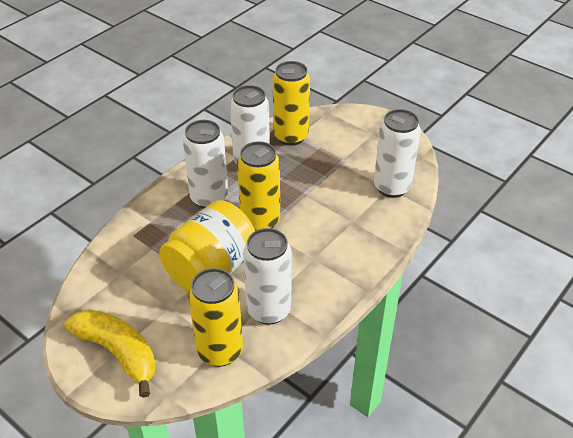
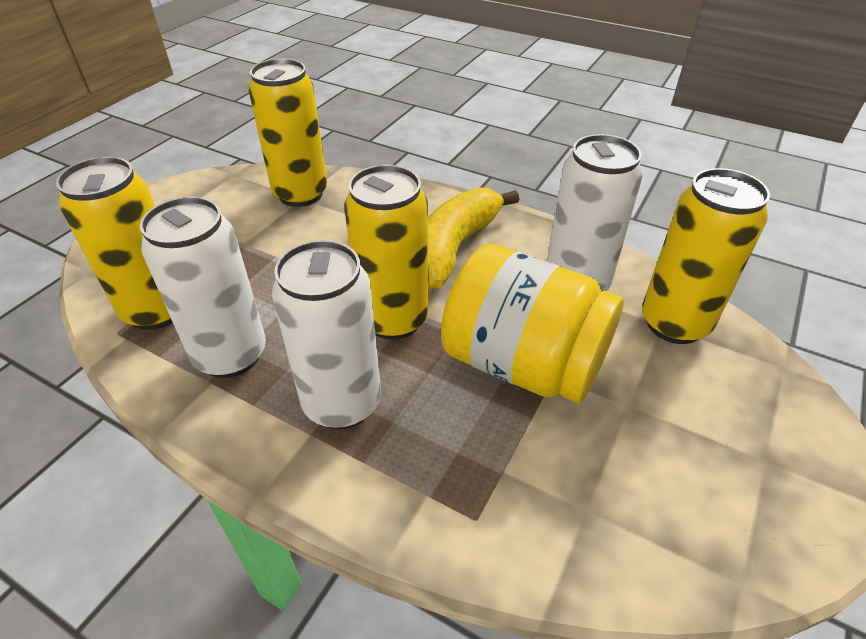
camera: 100 degrees left, 0 degrees up
(119, 353) = (762, 454): yellow banana -> yellow banana (454, 247)
(392, 187) = (300, 194): white can -> yellow can

